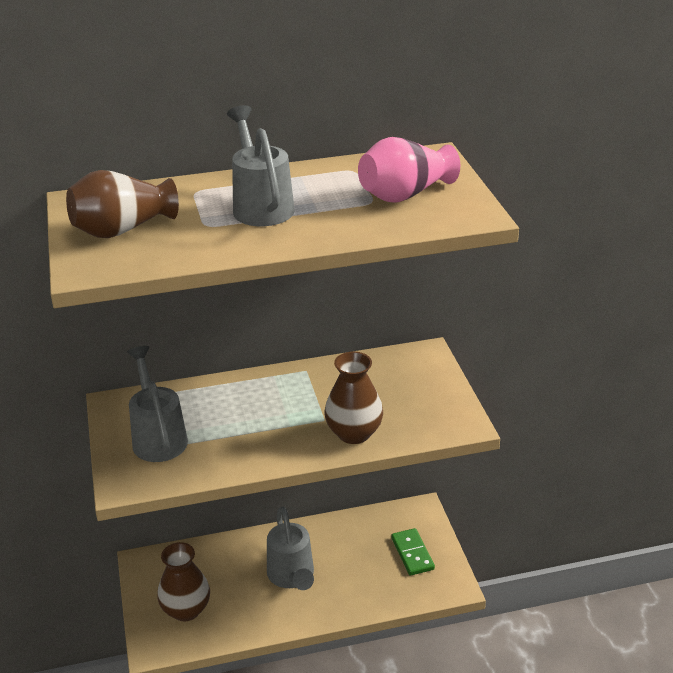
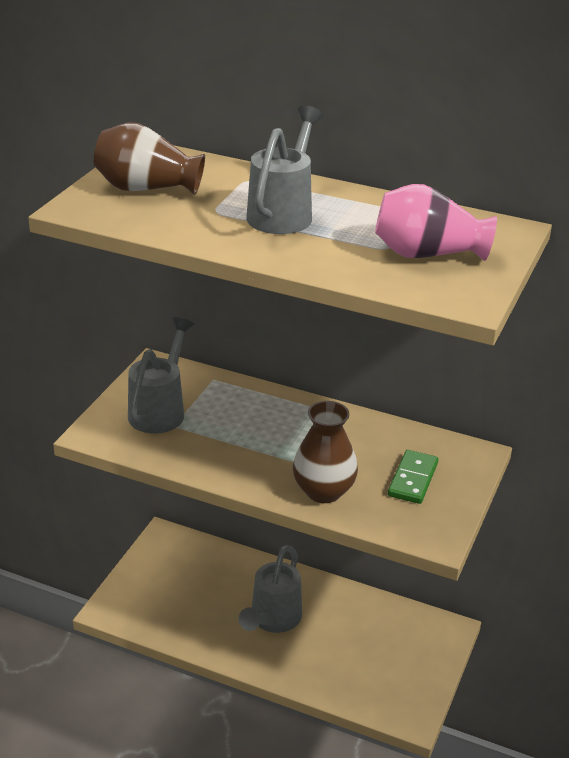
camera: 35 degrees right, 0 degrees up
(186, 610) = (161, 595): brown vase -> none
(412, 554) = (400, 664): green domino -> green domino (412, 479)

